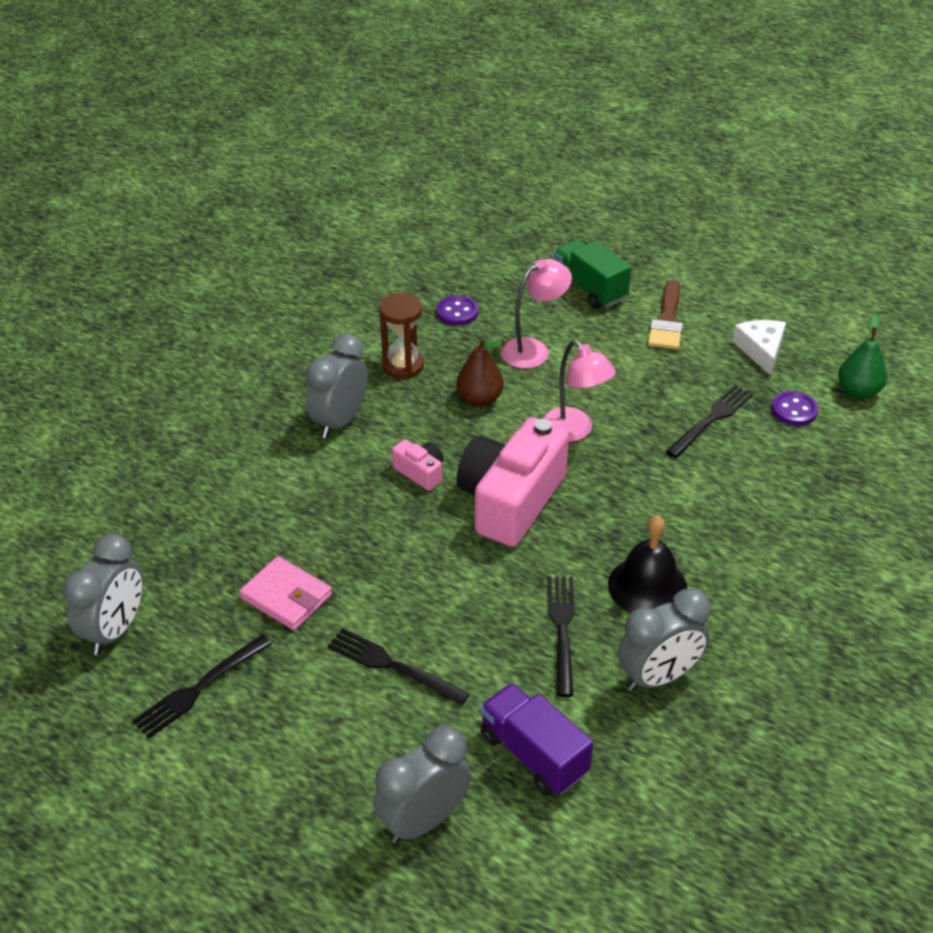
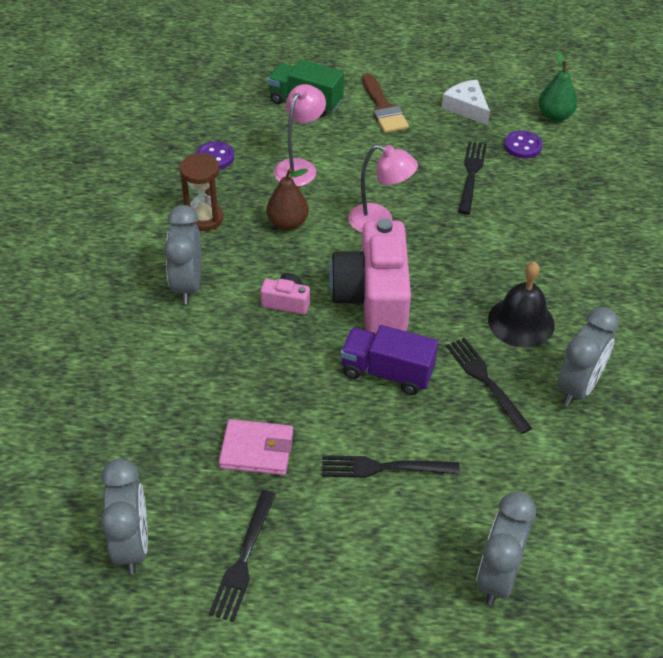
camera: 30 degrees left, 5 degrees up
(533, 754) = (537, 486): purple truck -> purple truck (387, 372)

